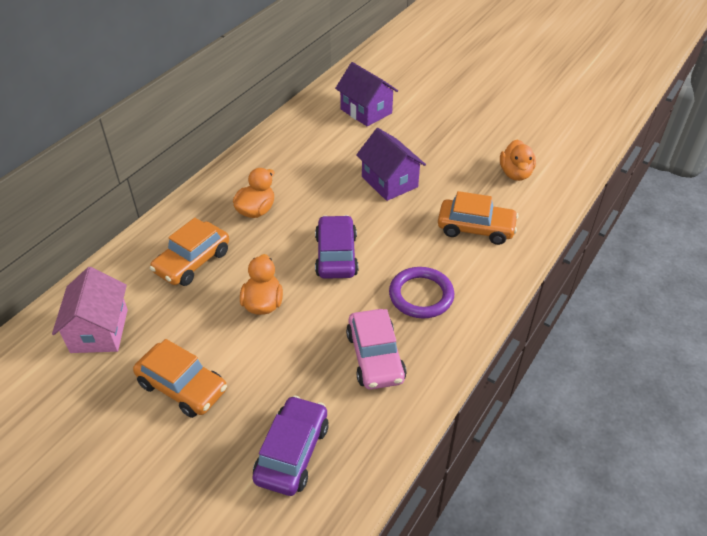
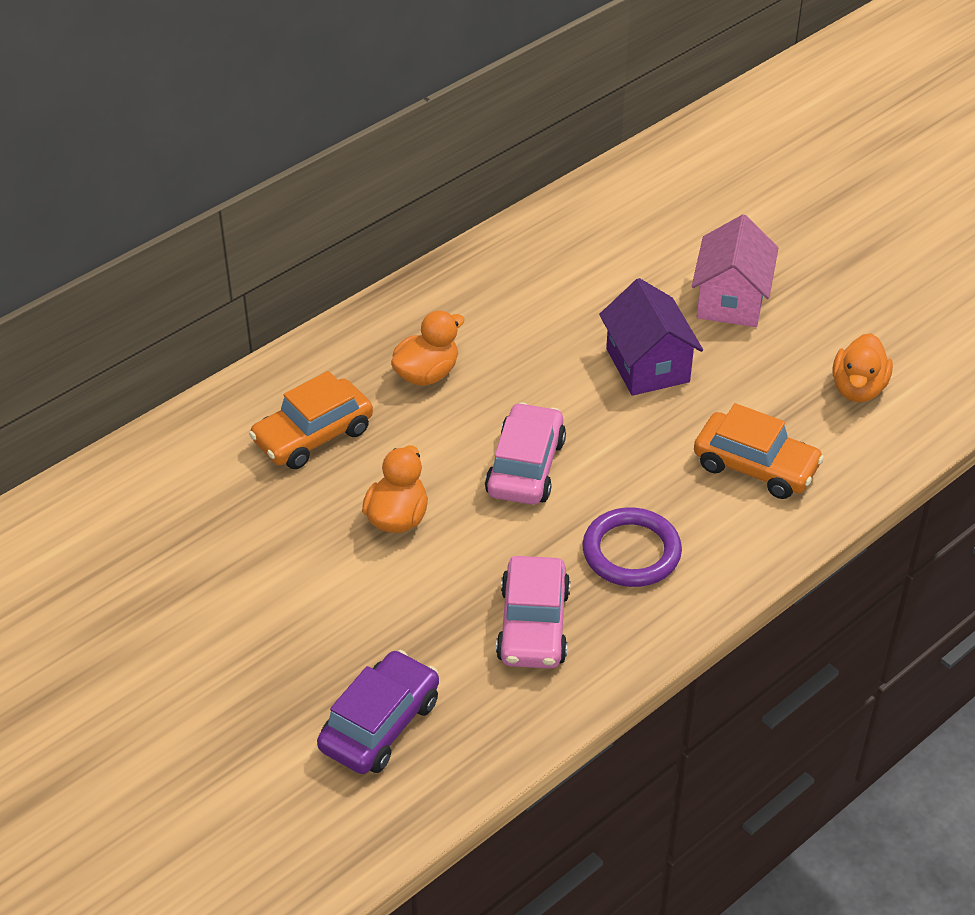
camera: 15 degrees right, 0 degrees up
(99, 330) = (163, 509): pink house -> pink house (731, 300)
(182, 387) = (257, 609): orange car -> none
(336, 255) = (525, 467): purple car -> pink car
(366, 111) = (652, 235): purple house -> none

